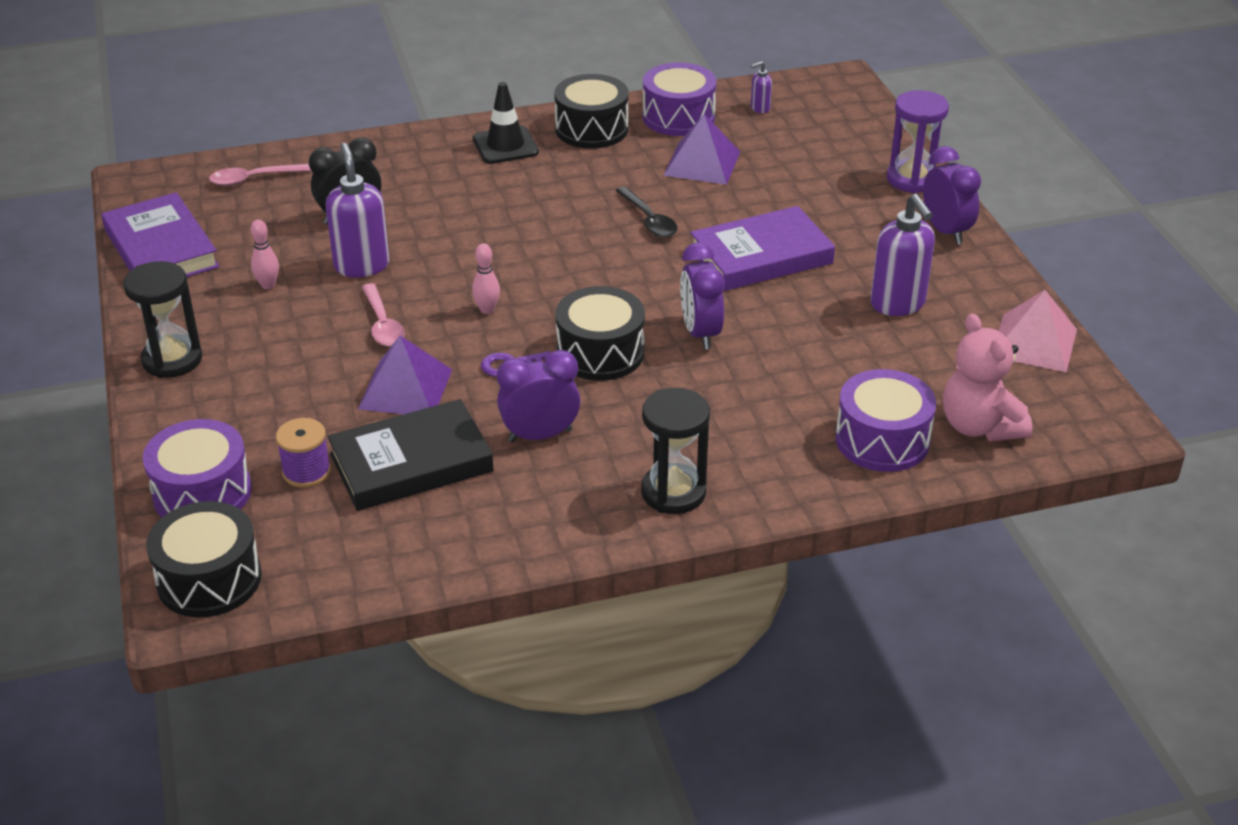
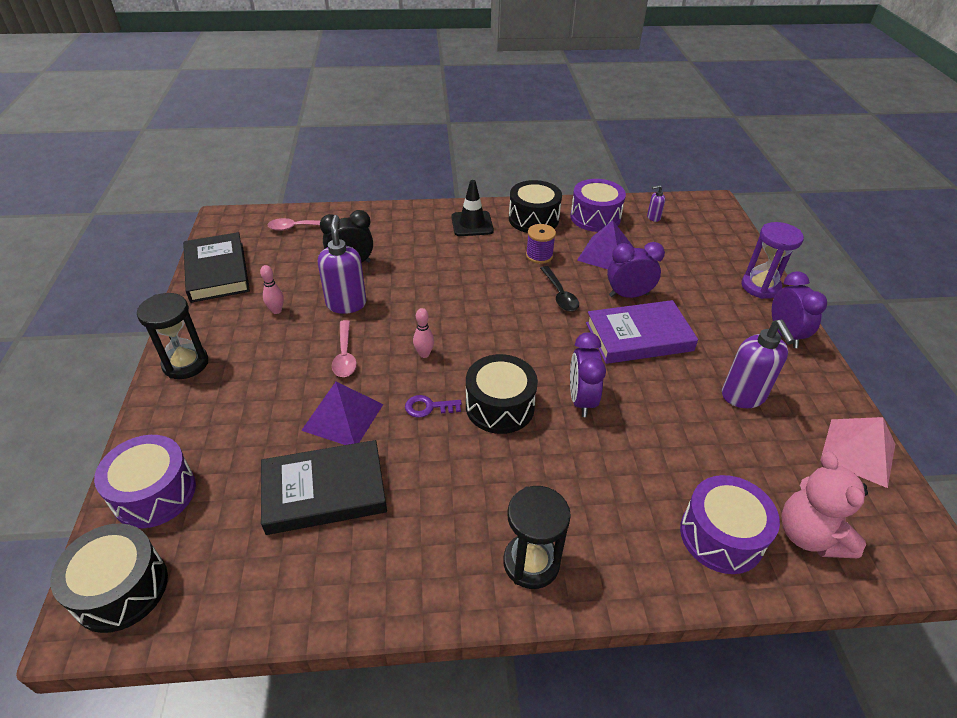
camera: 10 degrees right, 5 degrees up
(161, 248) = (217, 271): purple book -> black book
(306, 471) = (241, 486): purple spool -> purple spool (539, 255)
(540, 435) = (433, 481): purple clock -> purple clock (628, 295)

